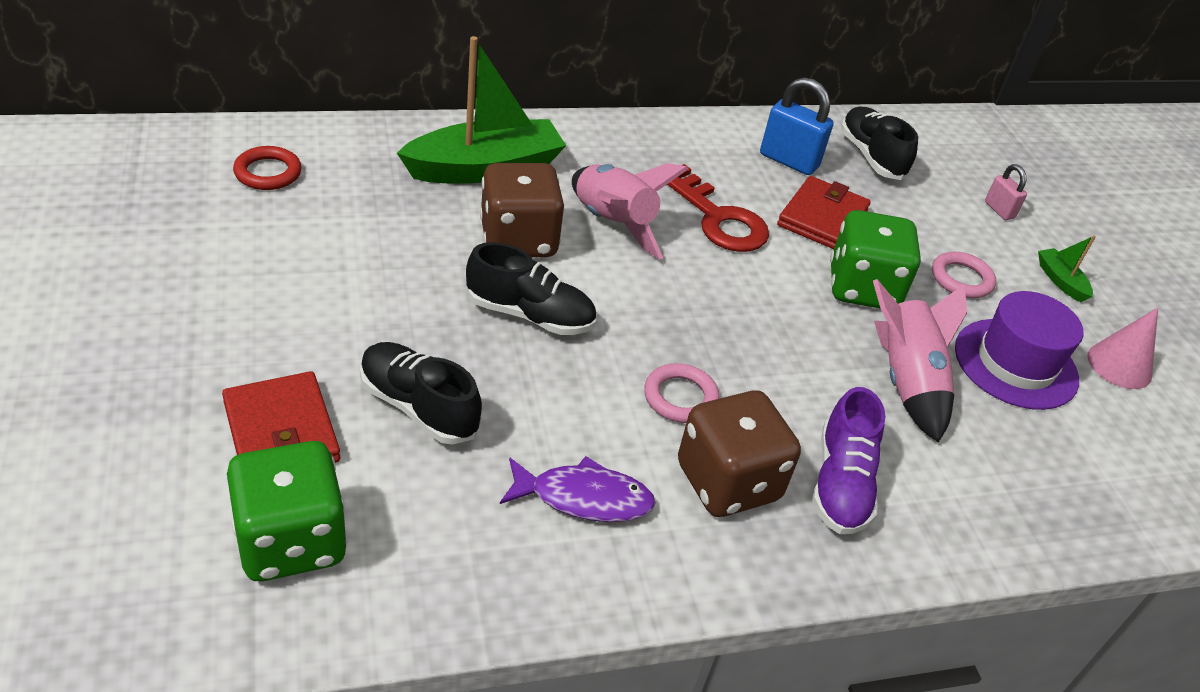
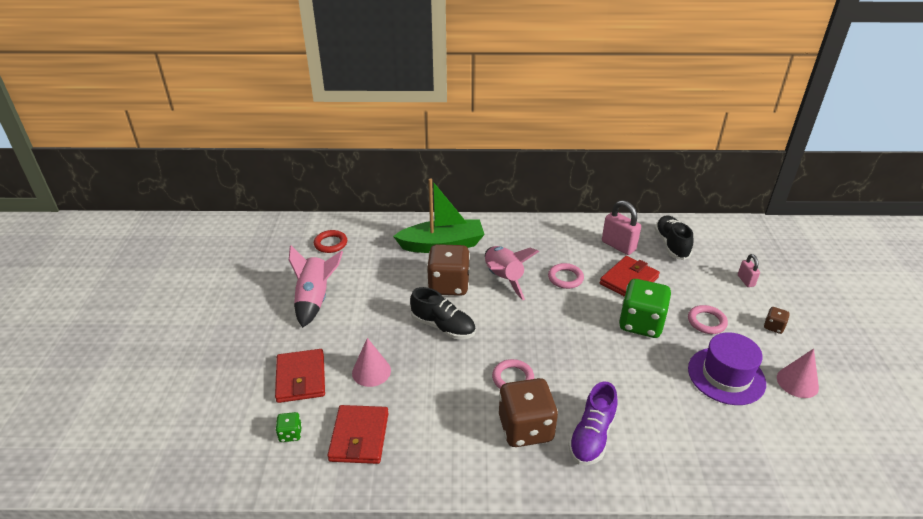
camera: 20 degrees right, 5 degrees down
(291, 541) = (290, 434): green dice -> green dice, size x0.44
(418, 407) = (371, 371): black shoe -> pink cone
(430, 531) = (359, 437): none -> red wallet
(584, 498) = (443, 428): purple fish -> none
(718, 218) = (565, 278): red key -> pink ring
(789, 161) = (618, 246): blue padlock -> pink padlock
(906, 381) = (651, 381): pink rocket -> pink rocket (315, 299)
(1060, 281) = (773, 327): green boat -> brown dice

